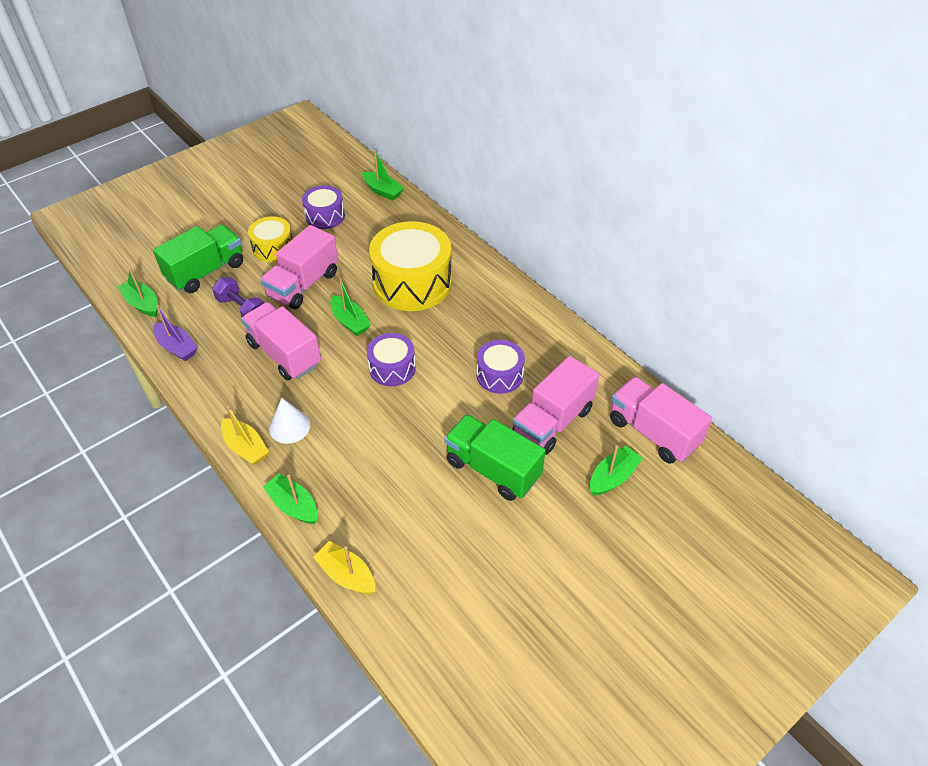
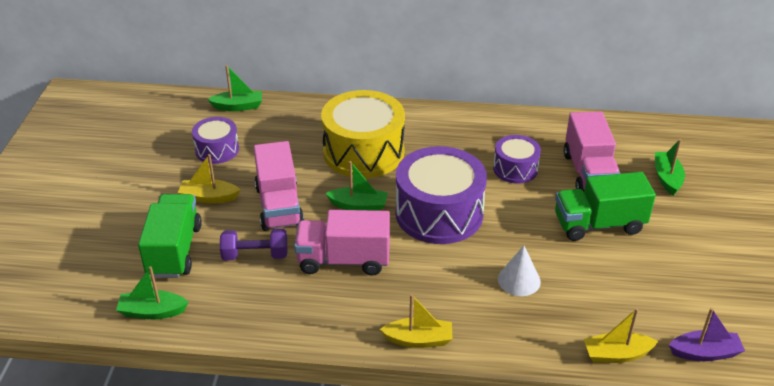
camera: 45 degrees left, 10 degrees down
(177, 347) = (243, 319): purple boat -> purple boat (705, 353)
(273, 248) = (208, 197): yellow drum -> yellow boat
(289, 426) = (428, 302): white cone -> white cone (519, 280)
(293, 505) = (515, 346): green boat -> none
(392, 368) = (439, 213): purple drum -> purple drum, size x1.86
(653, 432) = (649, 139): pink truck -> none

